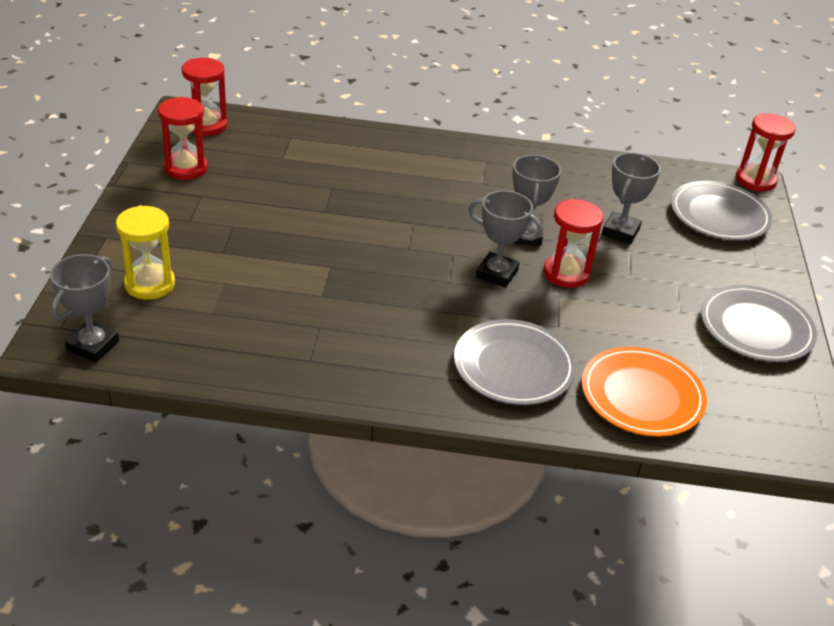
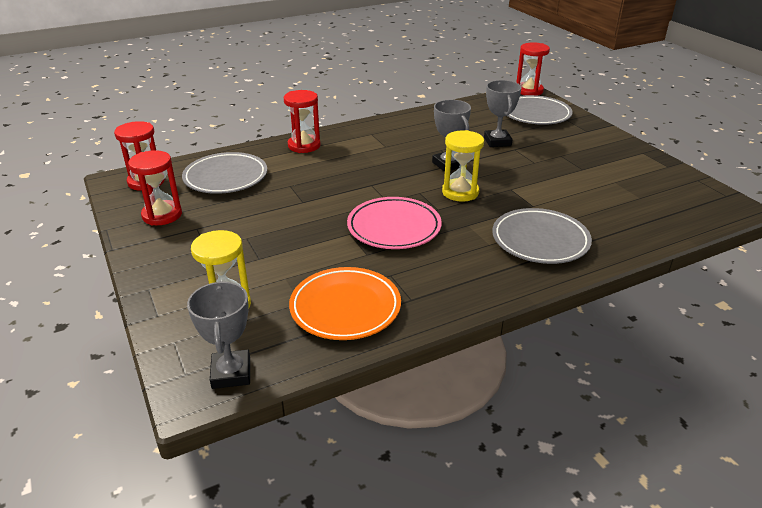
camera: 30 degrees left, 5 degrees down
(380, 280) = (394, 227): none -> pink plate
(497, 273) = (460, 192): grey trophy -> yellow hourglass
(566, 273) = (498, 175): red hourglass -> red hourglass (304, 146)
(641, 396) = (626, 222): orange plate -> orange plate (345, 308)
(755, 328) = (629, 161): grey plate -> grey plate (226, 177)

